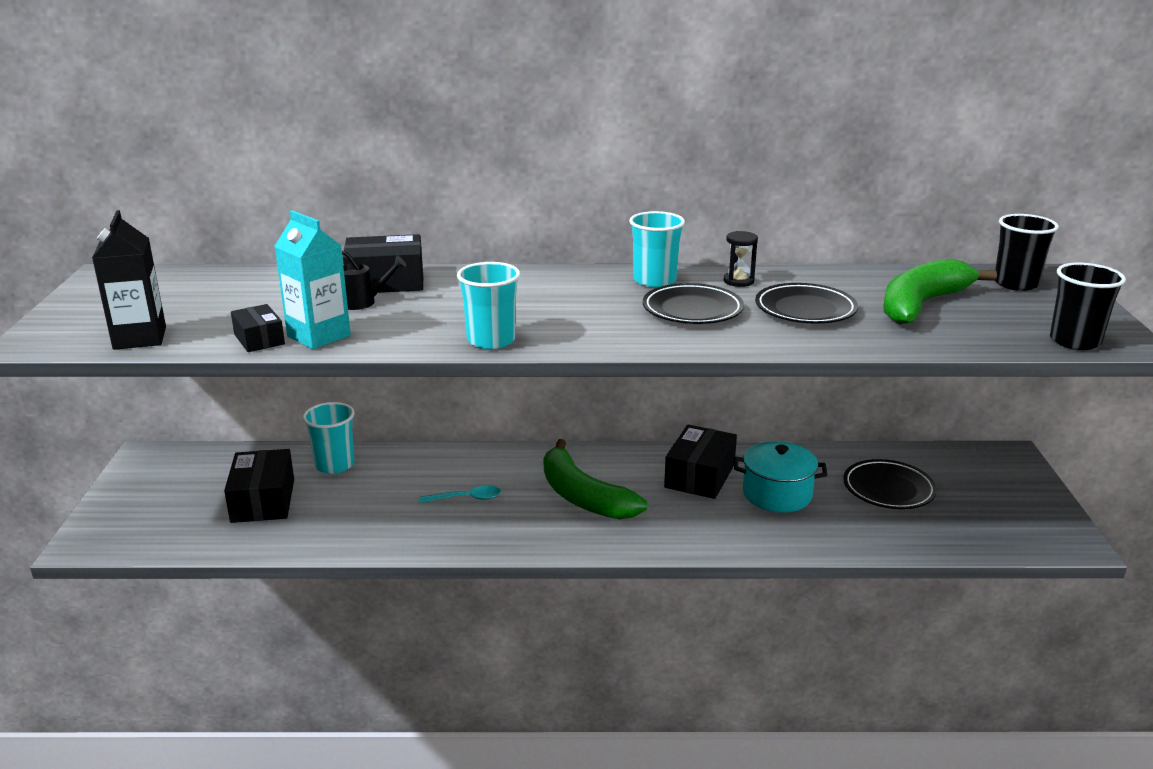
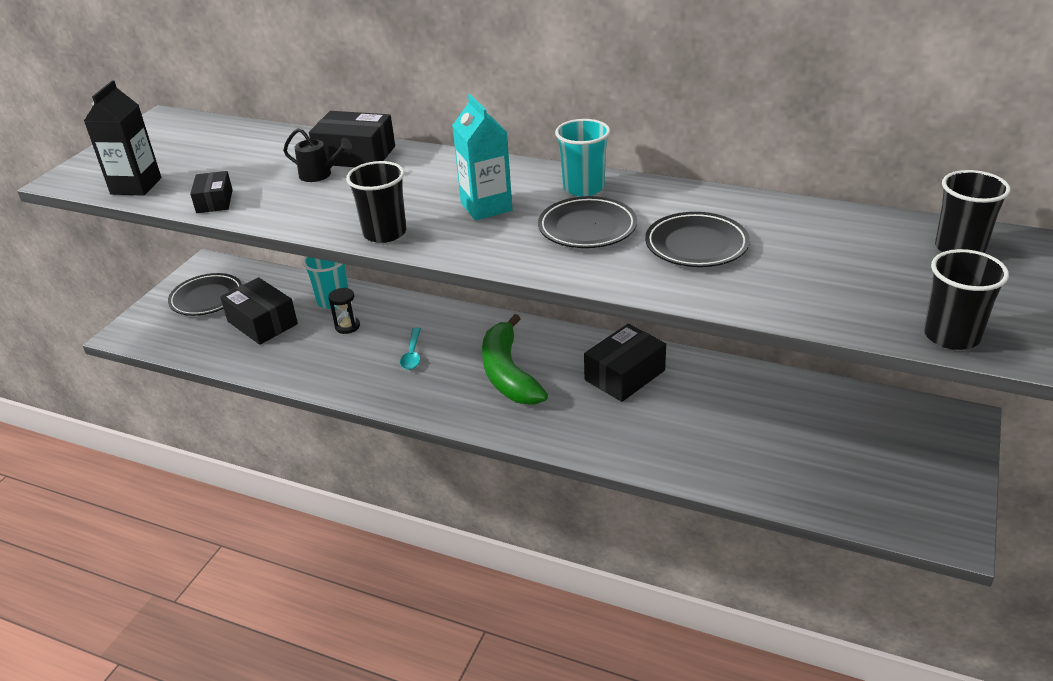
camera: 25 degrees right, 10 degrees up
(263, 501) = (262, 323): black box -> black box turned 60 degrees counterclockwise
(319, 336) = (259, 205): turquoise carton -> turquoise carton (486, 207)
(466, 498) = (412, 354): turquoise spoon -> turquoise spoon turned 75 degrees clockwise
(491, 340) = (385, 233): turquoise cup -> black cup
(738, 281) = (663, 200): black hourglass -> black hourglass (347, 326)
(777, 494) = (683, 410): turquoise pot -> none
(888, 489) = (798, 429): black plate -> black plate (207, 298)
(922, 304) = (824, 259): green banana -> none

